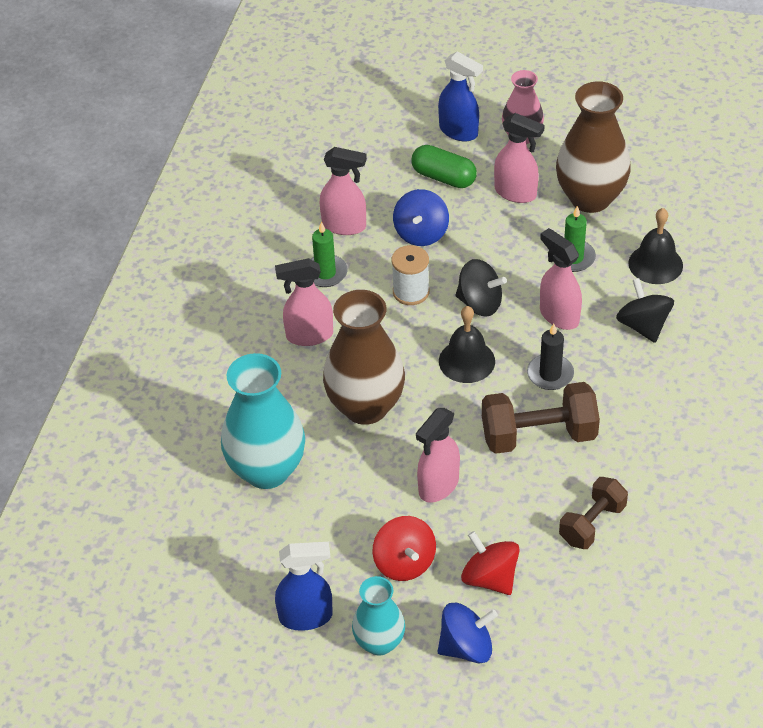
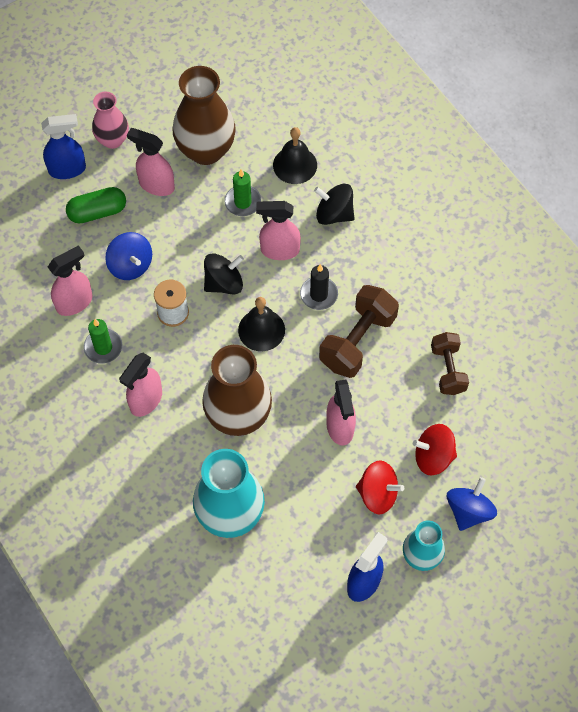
camera: 50 degrees left, 15 degrees up
(516, 193) = (156, 185): pink spray bottle -> pink spray bottle turned 135 degrees counterclockwise

